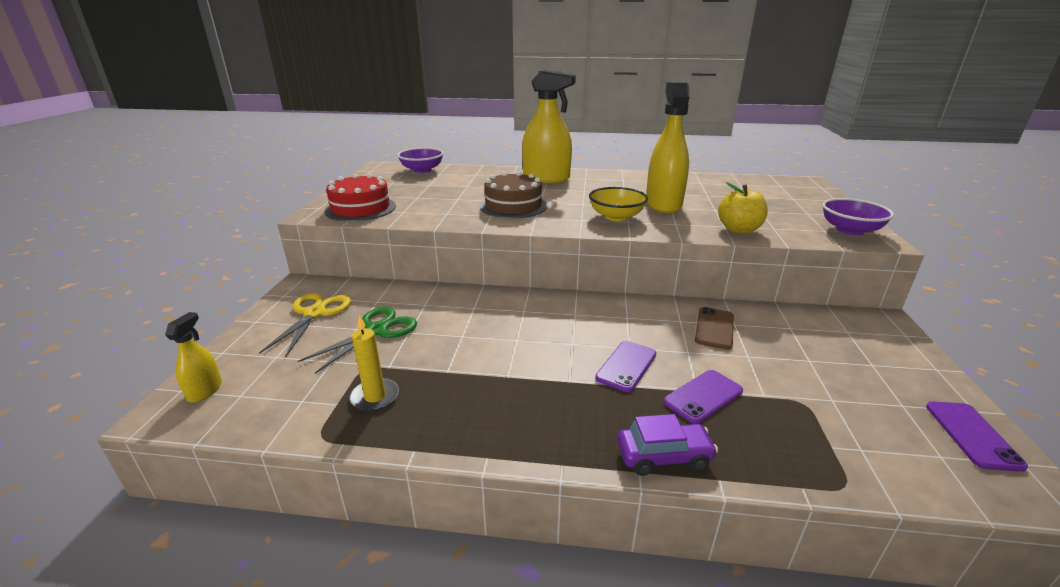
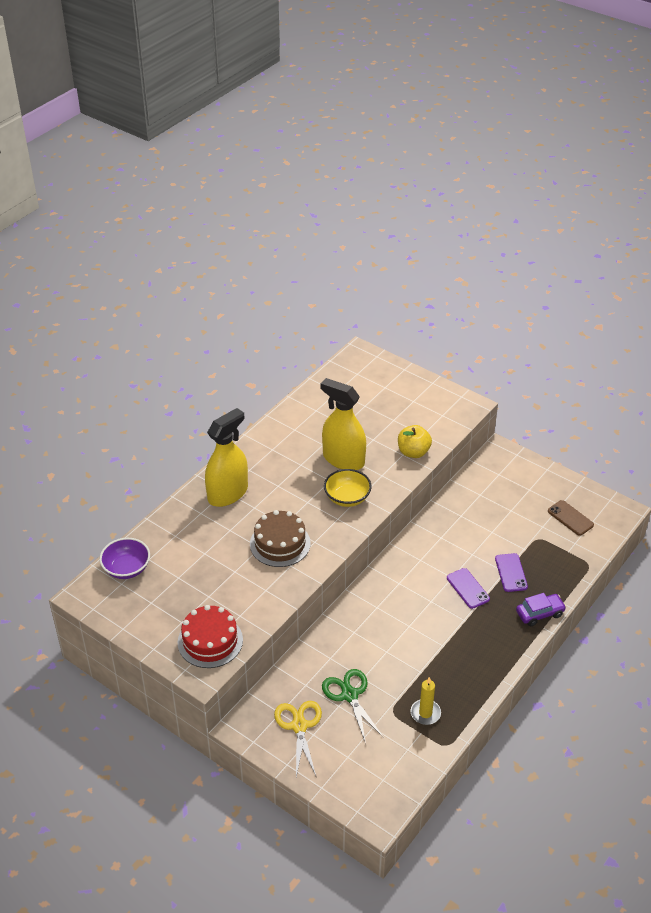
camera: 60 degrees left, 15 degrees up
(205, 390) = (366, 798): yellow spray bottle -> none
(315, 313) = (299, 726): yellow scissors -> yellow scissors turned 45 degrees clockwise
(663, 456) = (539, 613): purple car -> purple car turned 45 degrees clockwise
(714, 328) = (459, 527): brown phone -> brown phone (570, 518)
(850, 230) = (450, 404): purple bowl -> none
(972, 435) = (589, 500): purple phone -> none

